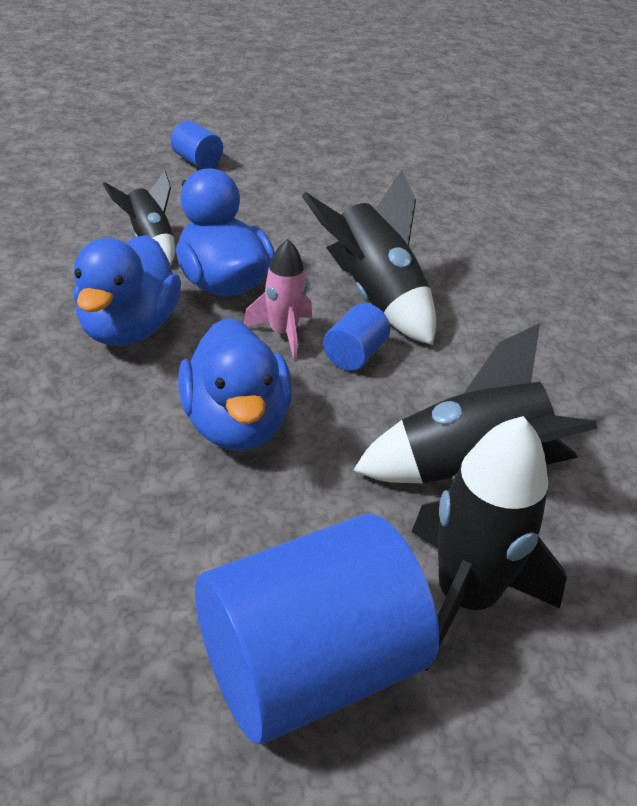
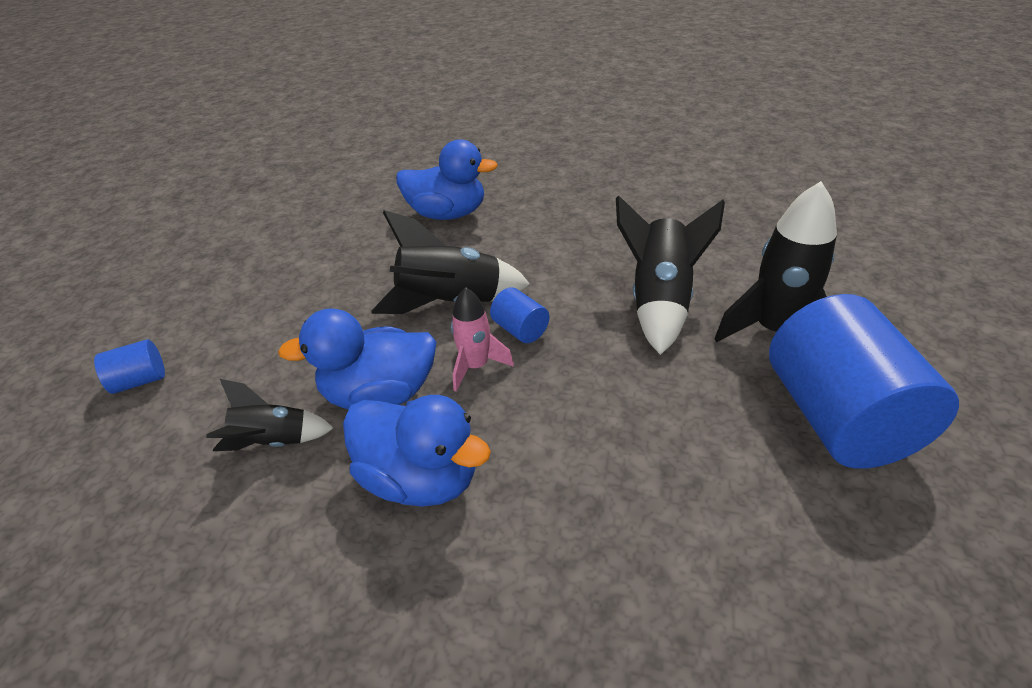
camera: 65 degrees left, 0 degrees up
(236, 424) = (586, 417): blue duck -> blue duck (447, 214)

